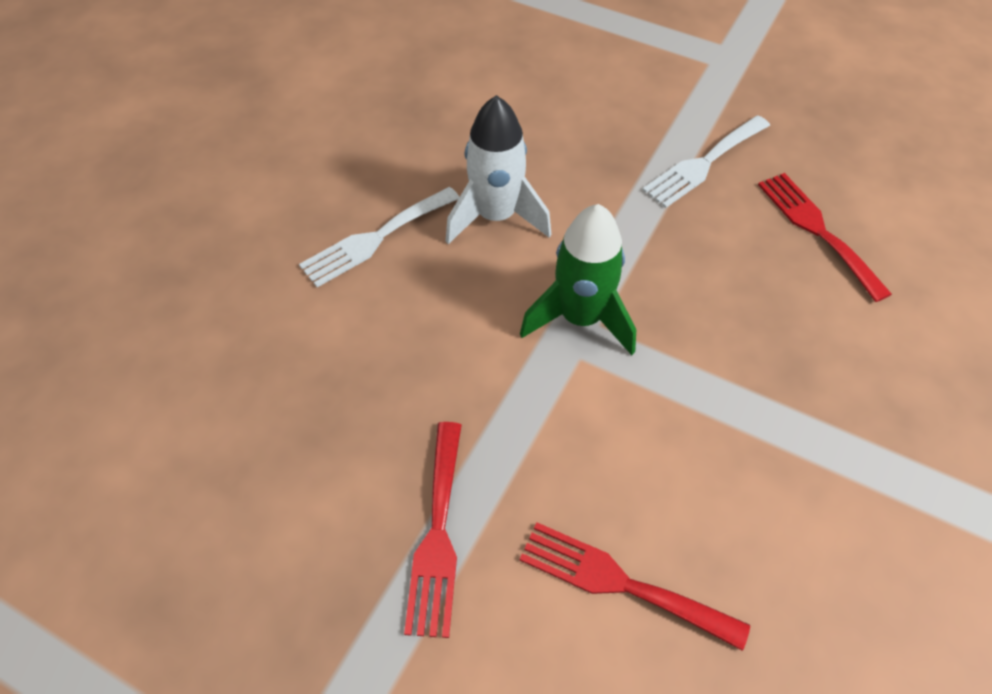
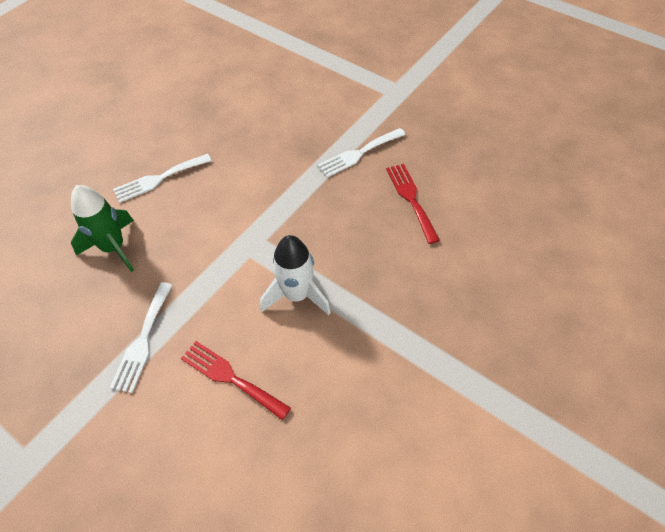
camera: 10 degrees right, 0 degrees up
(437, 535) = (143, 341): red fork -> white fork
(496, 217) = (229, 173): white rocket -> white rocket (297, 295)
(580, 318) = (257, 235): green rocket -> green rocket (114, 248)

